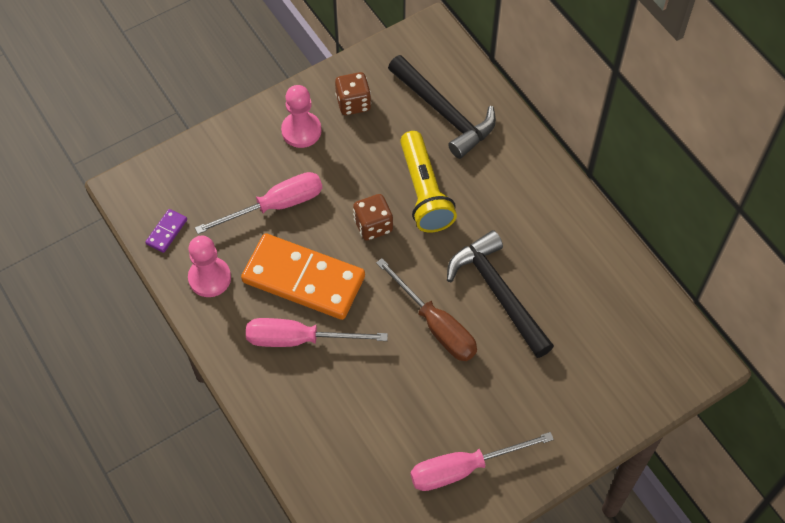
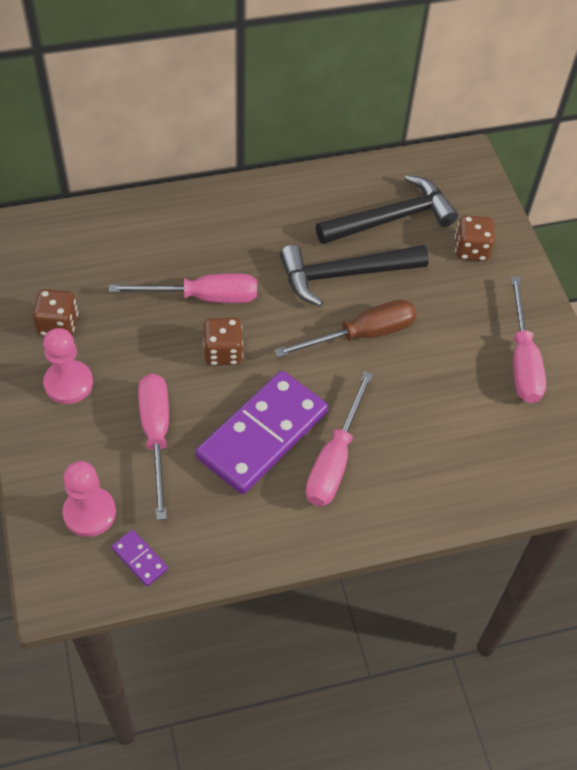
camera: 75 degrees left, 5 degrees down
(209, 278) = (223, 528): pink pawn -> pink pawn (89, 513)
(303, 279) = (262, 435): orange domino -> purple domino
(424, 192) = (202, 297): yellow flashlight -> pink screwdriver
(444, 113) = (114, 251): black hammer -> black hammer (392, 218)
(579, 394) = (471, 250): none -> brown dice

